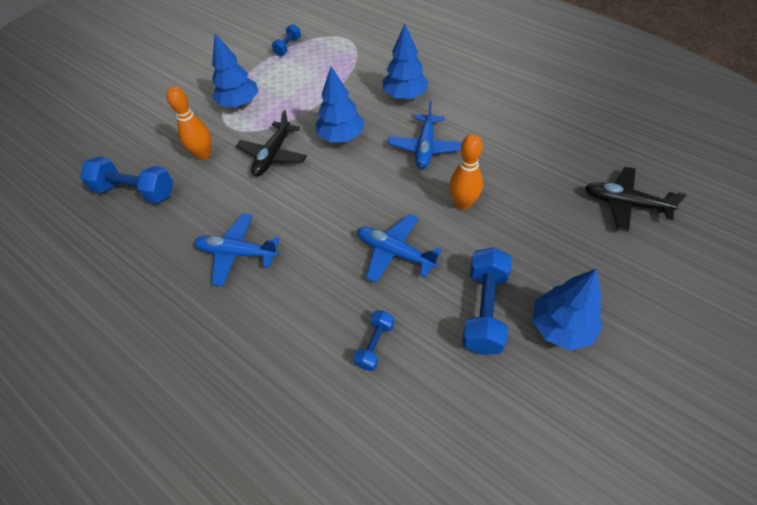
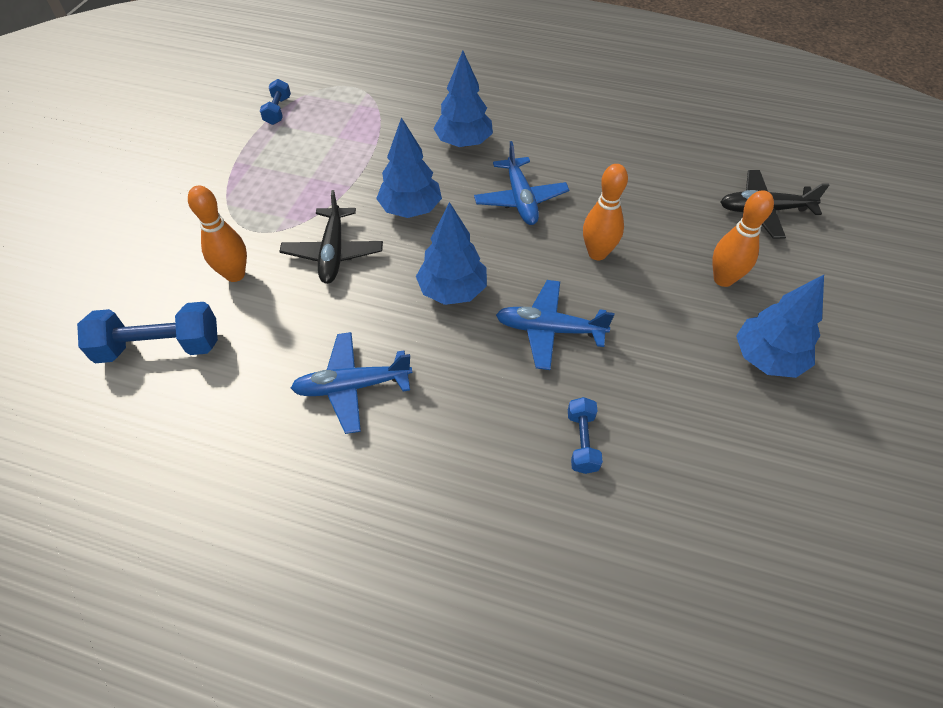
camera: 25 degrees left, 0 degrees up
(239, 103) = (249, 197): blue tree -> blue tree (452, 290)
(484, 310) = (681, 364): blue dumbbell -> none
(557, 251) = (723, 279): none -> orange bowling pin

